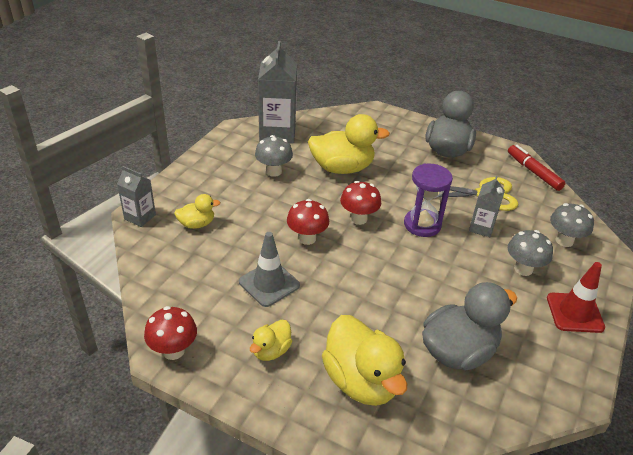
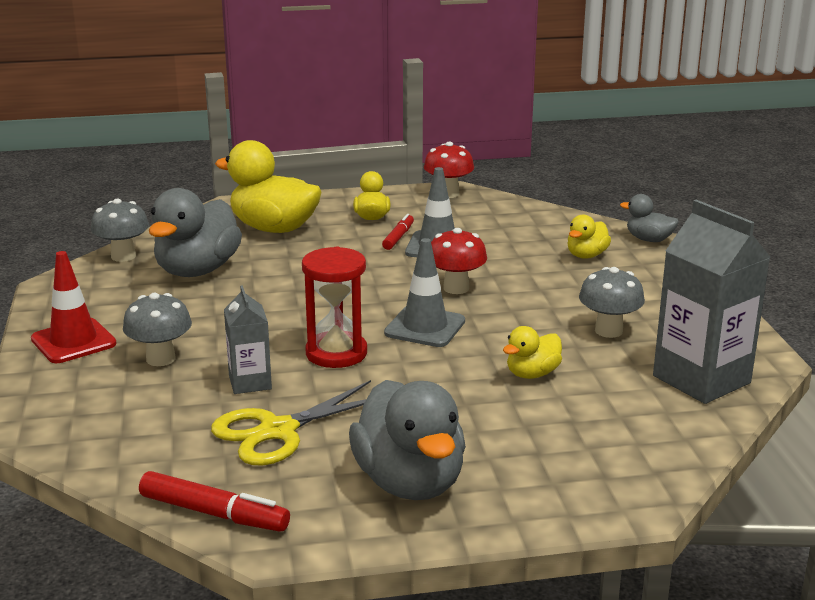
camera: 145 degrees right, 15 degrees down
(140, 217) = (649, 239): grey carton -> grey duck
(282, 310) = (398, 237): none -> red marker
(342, 168) = (532, 374): yellow duck -> yellow duck, size x0.51
(358, 219) = (425, 327): red mushroom -> grey traffic cone
(422, 225) = (336, 353): purple hourglass -> red hourglass
(564, 241) = (111, 415): grey mushroom -> grey mushroom (123, 256)

